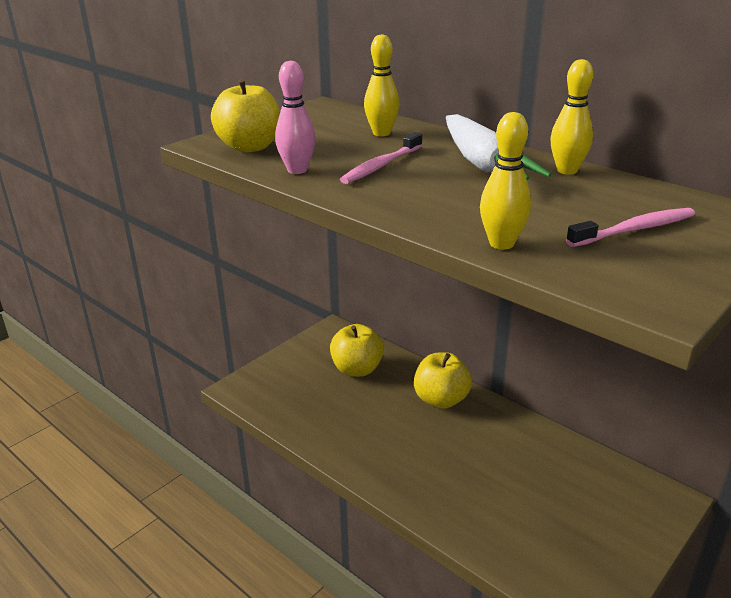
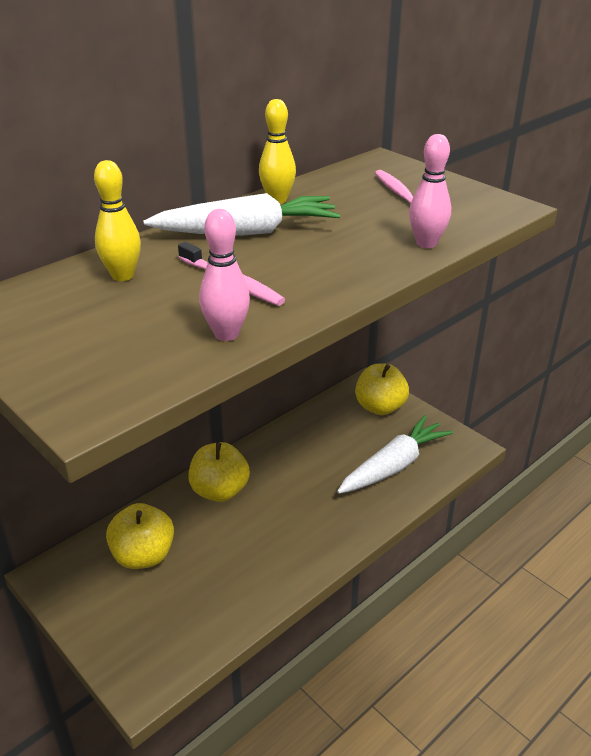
camera: 85 degrees left, 5 degrees up
(250, 147) = (123, 370): yellow apple -> yellow apple (380, 407)
(501, 244) = (426, 243): yellow bowling pin -> pink bowling pin
(522, 529) = (394, 466): none -> white carrot

